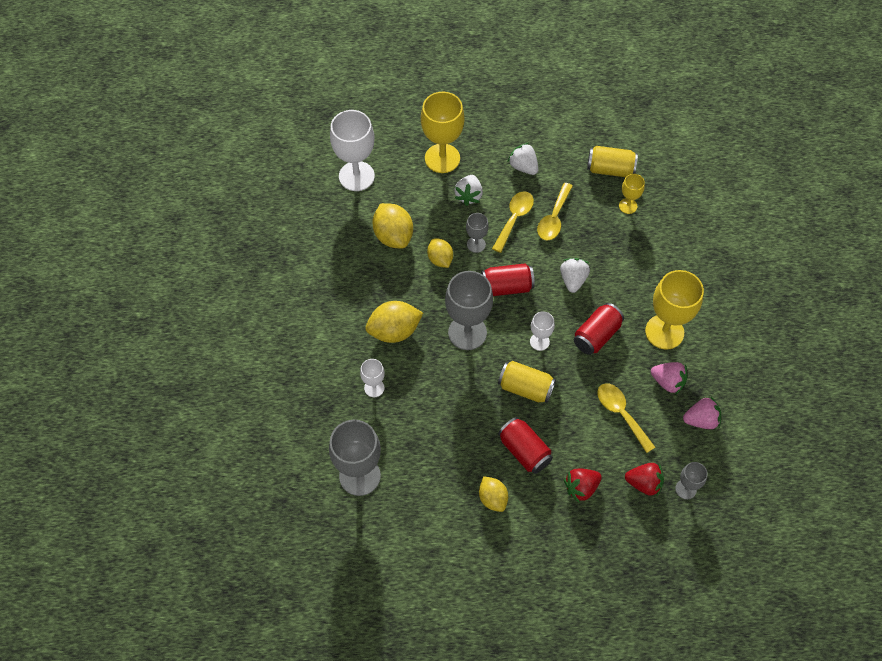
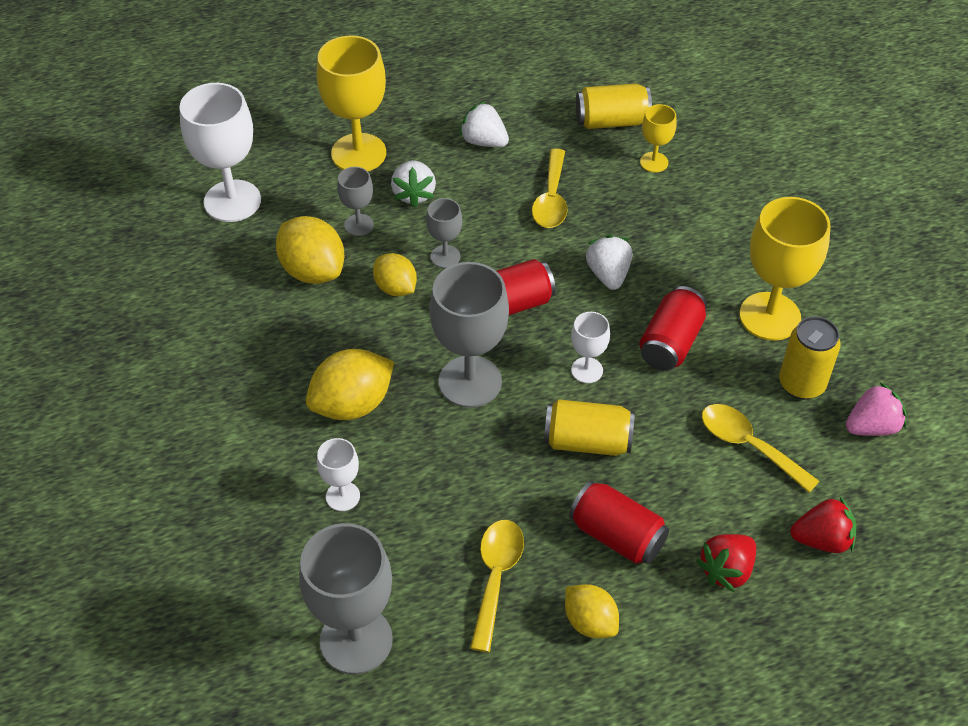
camera: 15 degrees left, 10 degrees down
(514, 219) = (492, 211): yellow spoon -> yellow spoon (496, 577)
(668, 382) = (801, 384): pink strawberry -> yellow can
(685, 489) = (889, 532): grey goblet -> grey goblet (359, 225)

